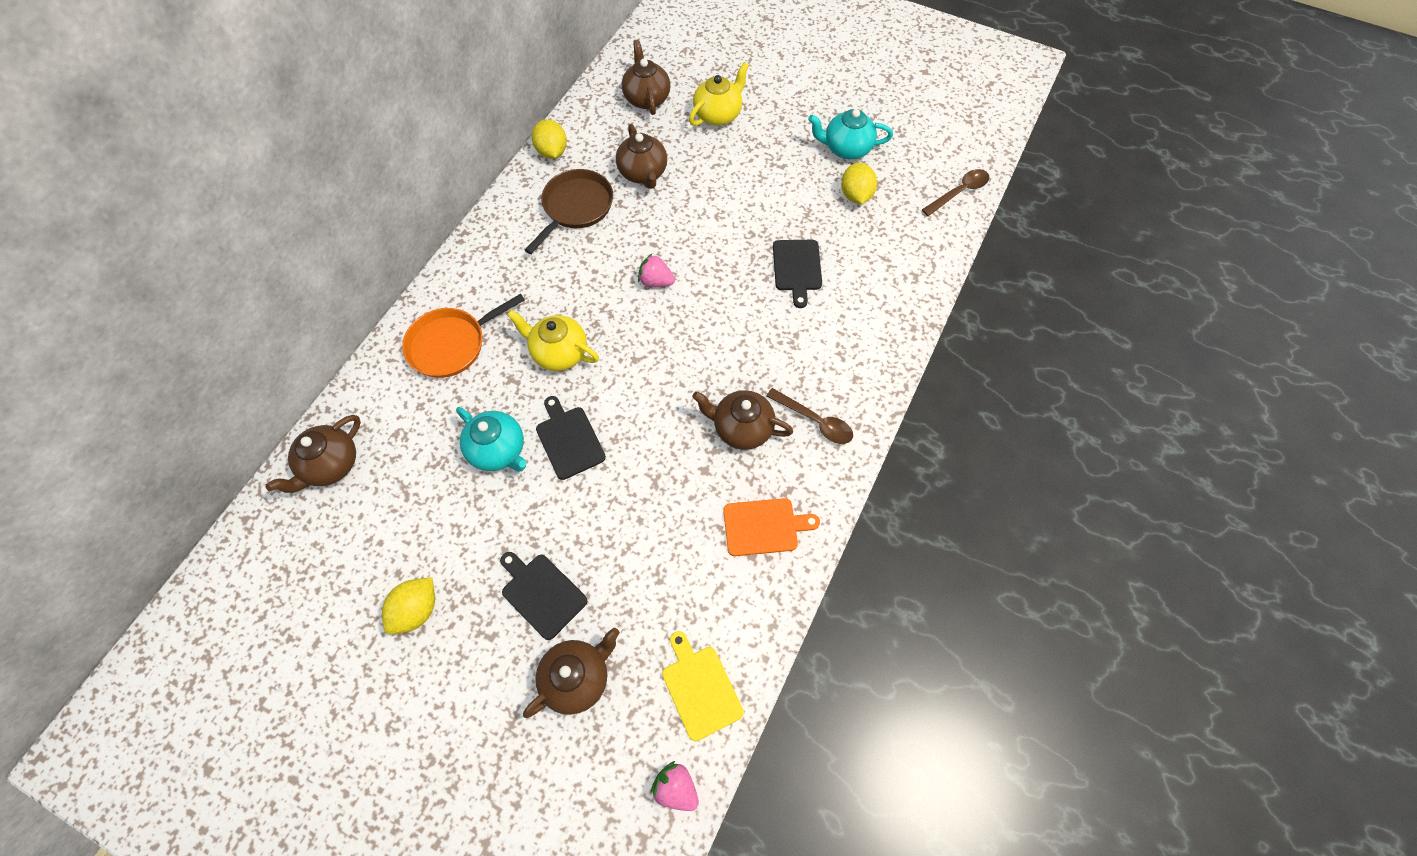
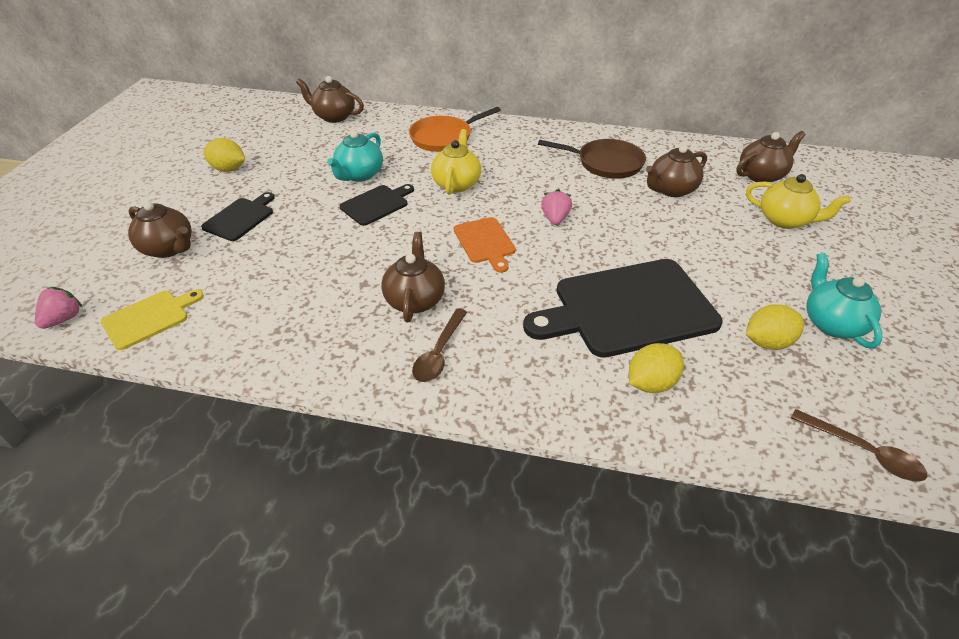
camera: 75 degrees right, 20 degrees down
(451, 344) = (444, 137): orange pan -> orange pan turned 75 degrees counterclockwise
(552, 152) = (655, 141): yellow lemon -> yellow lemon (651, 383)
(764, 526) = (309, 333): orange cutting board -> orange cutting board (485, 242)
(797, 268) = (628, 308): black cutting board -> black cutting board, size x2.02

